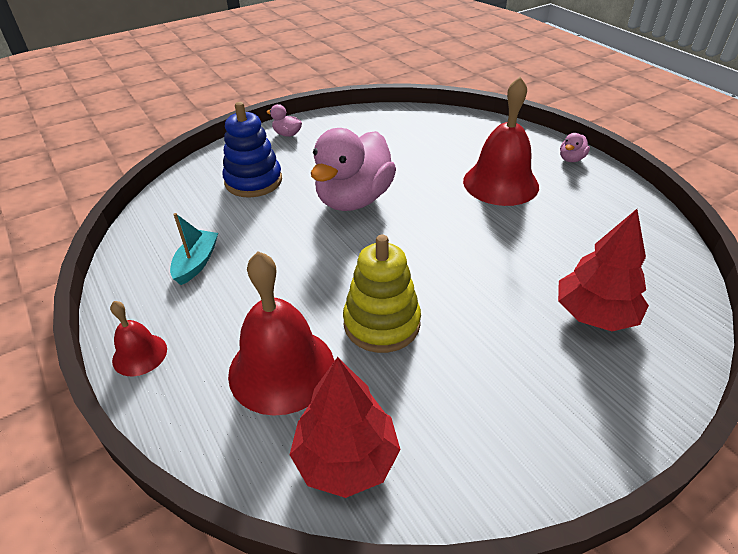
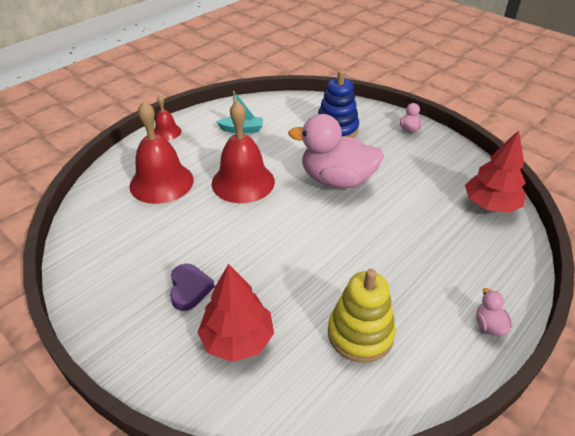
camera: 75 degrees right, 0 degrees up
(346, 458) = (101, 219): red tree -> red tree (490, 205)
(381, 323) = (205, 216): yellow stacking toy -> yellow stacking toy (360, 334)
(500, 183) = (406, 267): red bell -> red bell (243, 182)
(517, 350) = (189, 289): none -> purple heart
(571, 159) = (489, 325): pink duck -> pink duck turned 60 degrees clockwise

